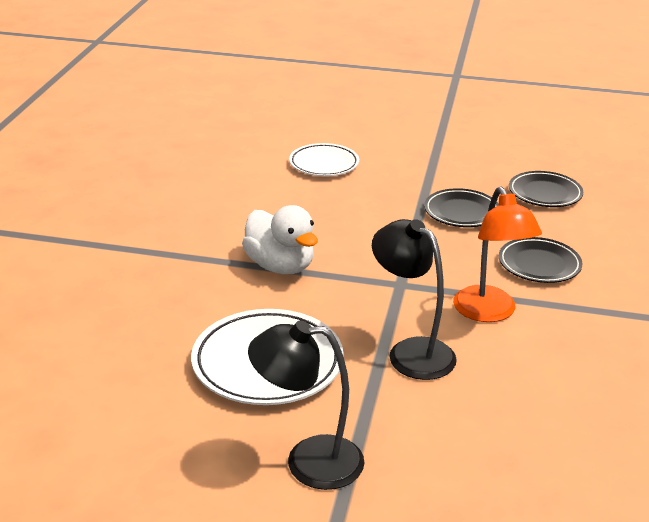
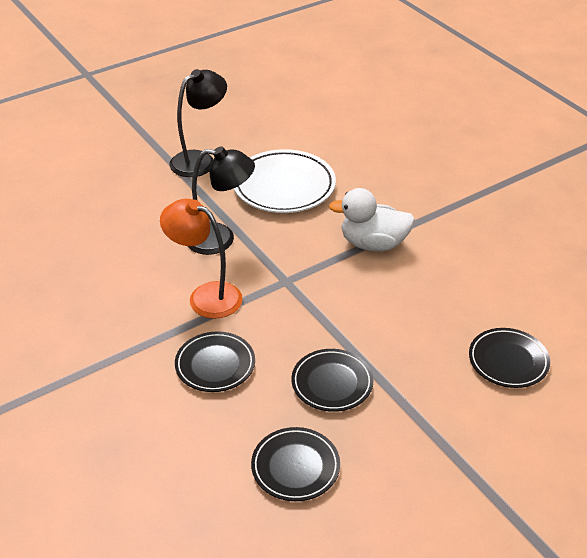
camera: 135 degrees right, 10 degrees up
(324, 164) = (508, 361): white plate -> black plate

